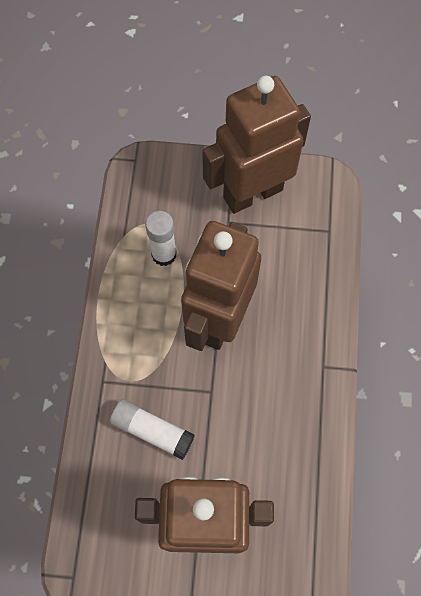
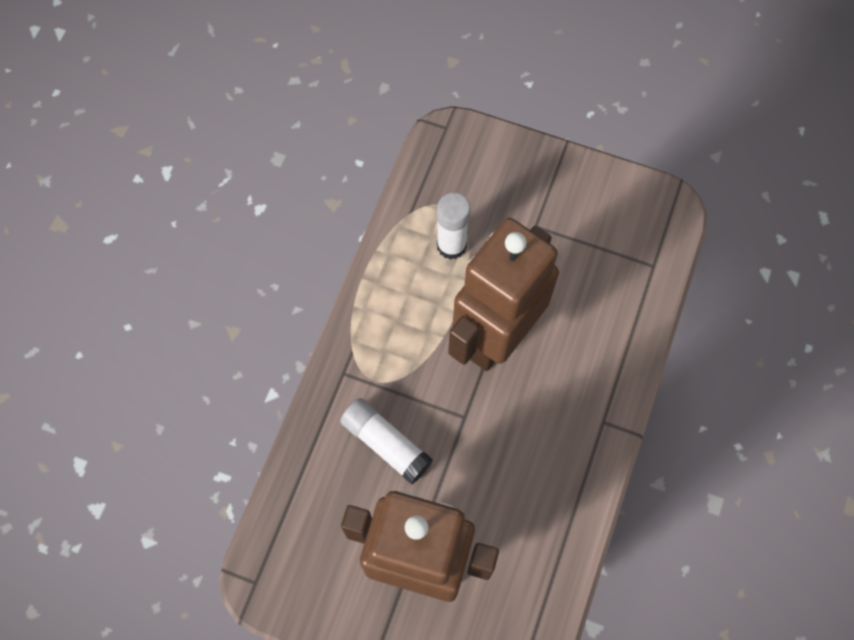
camera: 15 degrees right, 0 degrees up
(252, 193) = (574, 199): brown robot -> none

